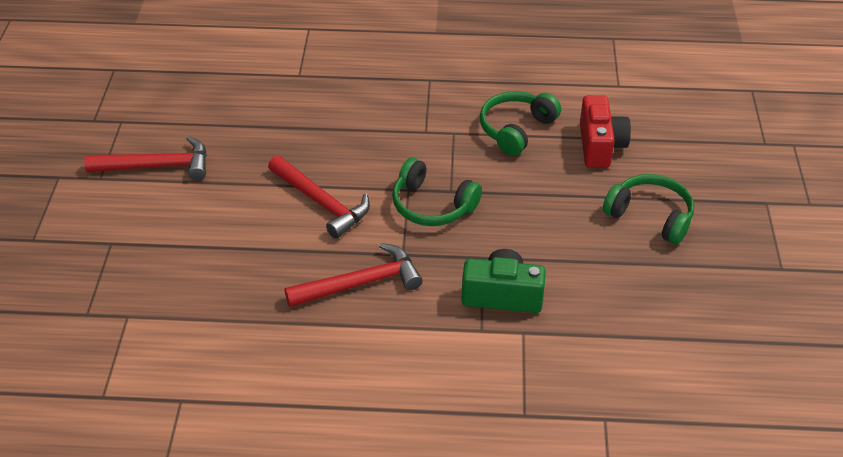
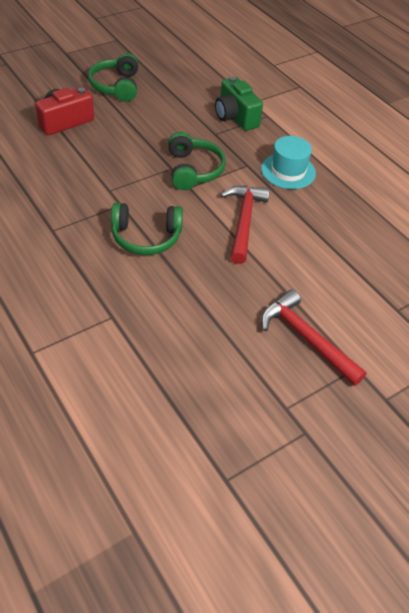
camera: 130 degrees left, 5 degrees up
(361, 283) = (288, 171): red hammer -> turquoise hat
(516, 129) = (78, 162): green headphones -> green headphones (146, 237)

